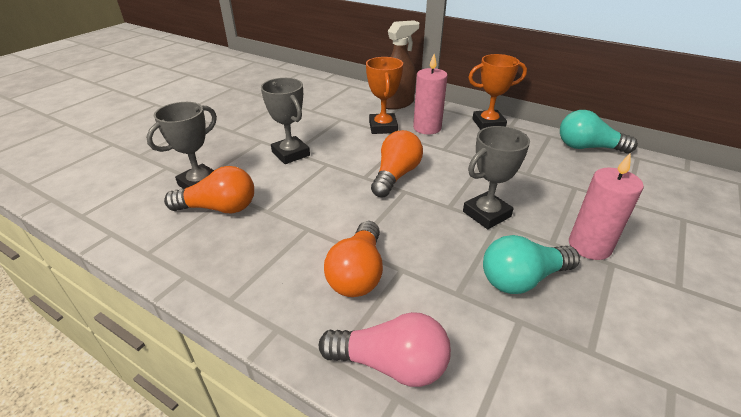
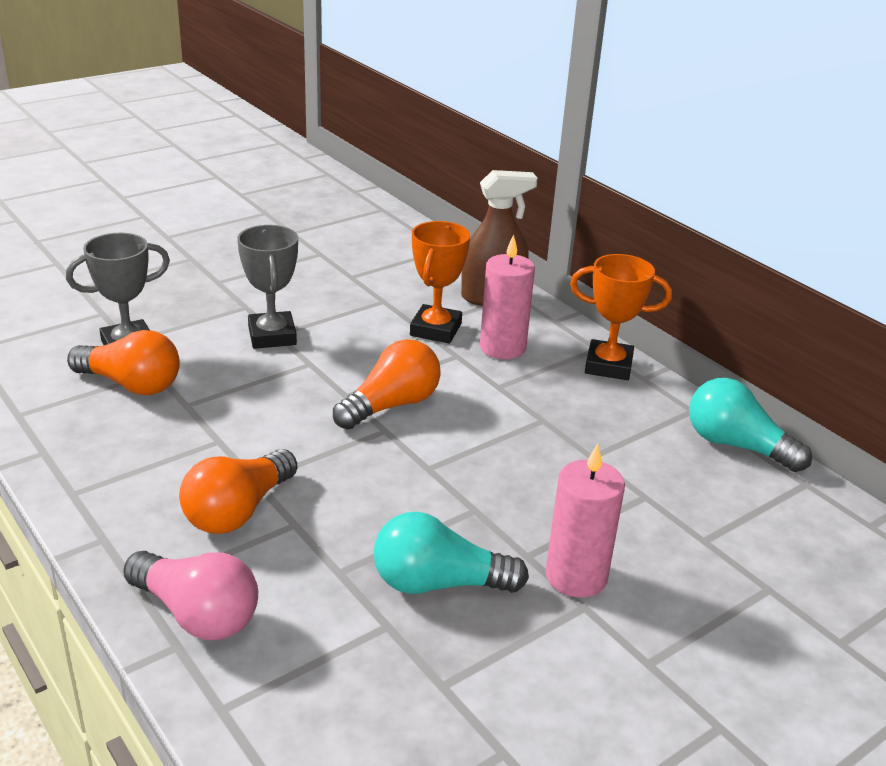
camera: 20 degrees right, 5 degrees down
(486, 214) = (471, 493): grey trophy -> none

